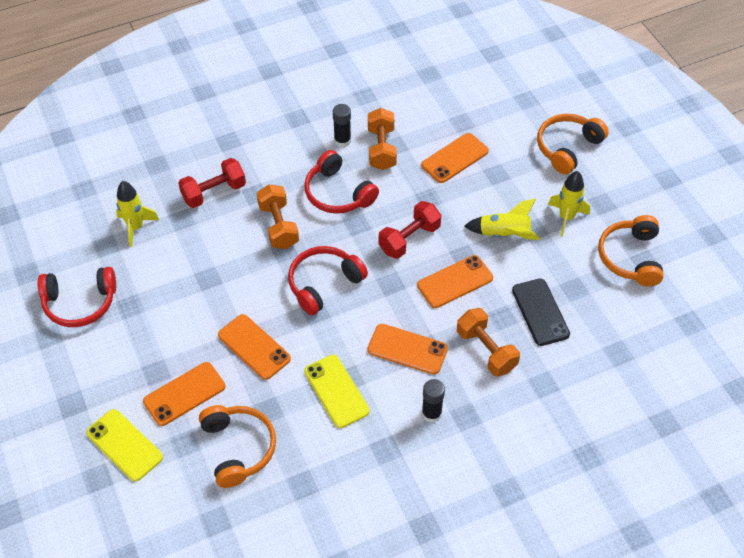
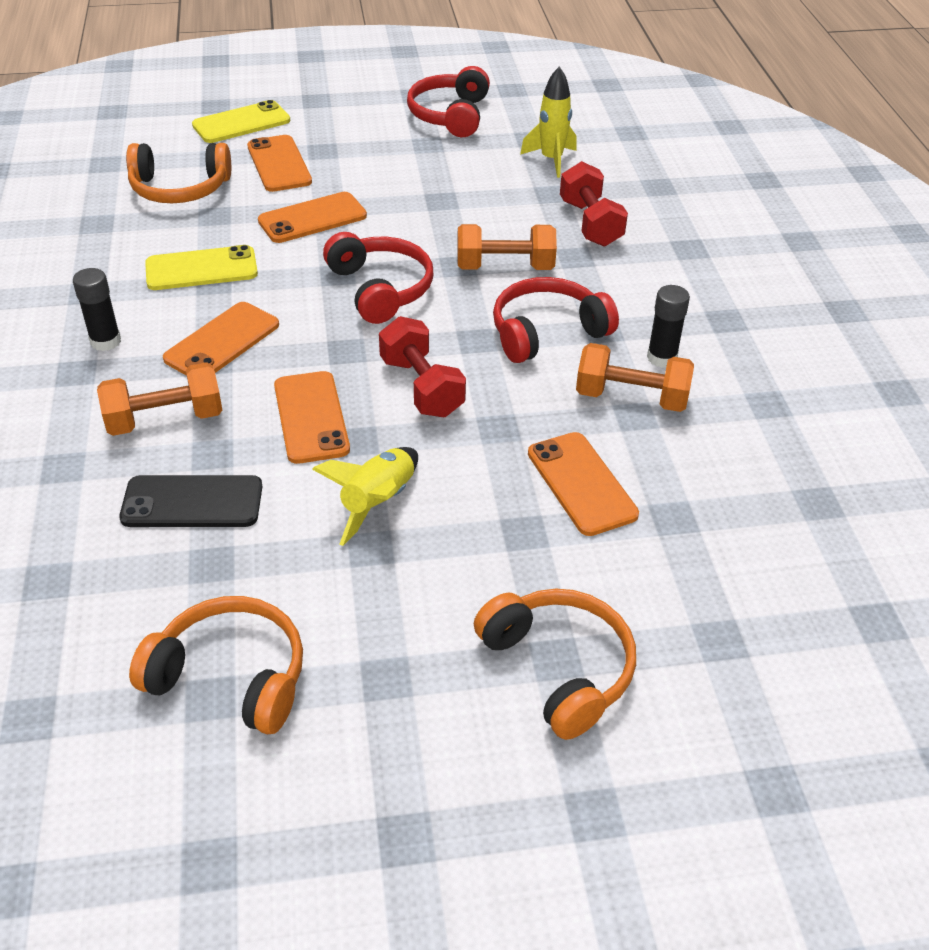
camera: 105 degrees right, 10 degrees down
(566, 217) = (375, 604): yellow rocket -> none

